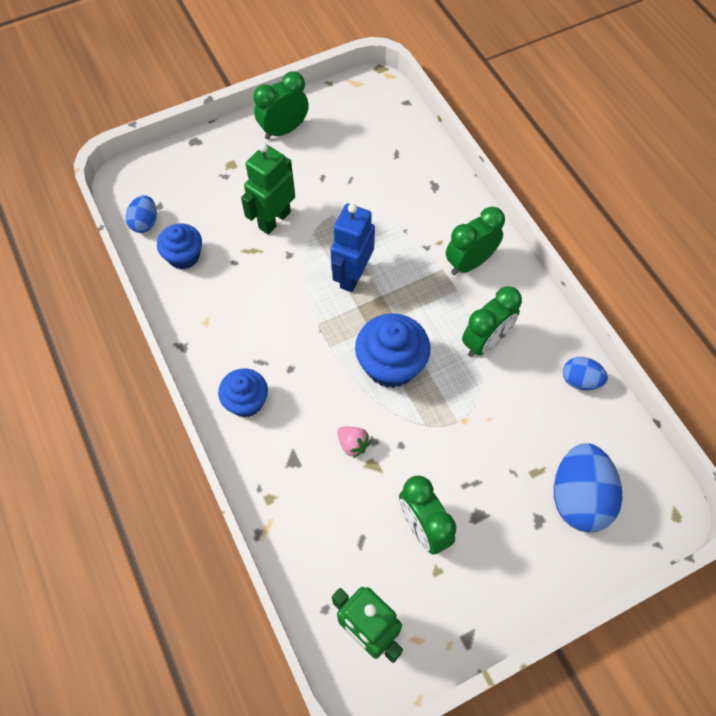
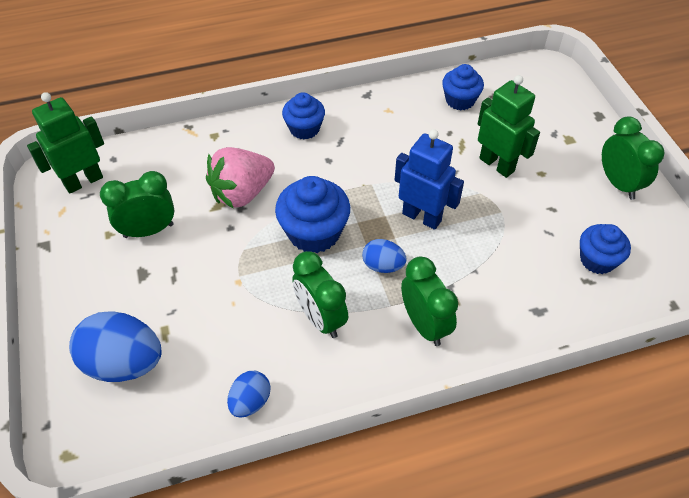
camera: 100 degrees right, 10 degrees down
(145, 223) = (499, 78): blue egg -> blue egg (383, 266)
(353, 444) = (242, 193): pink strawberry -> pink strawberry, size x2.16
(373, 147) = (597, 260): none -> blue cupcake

